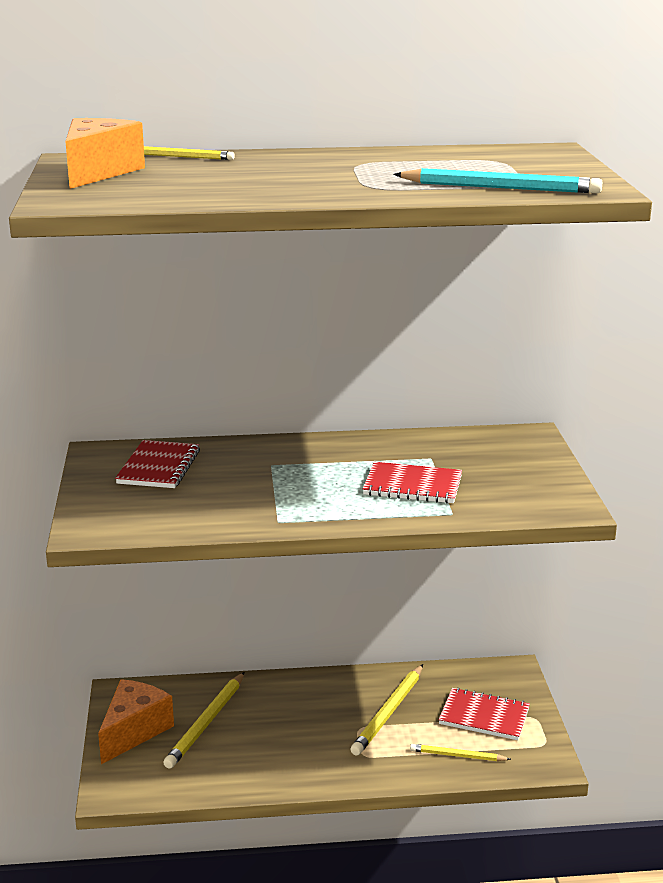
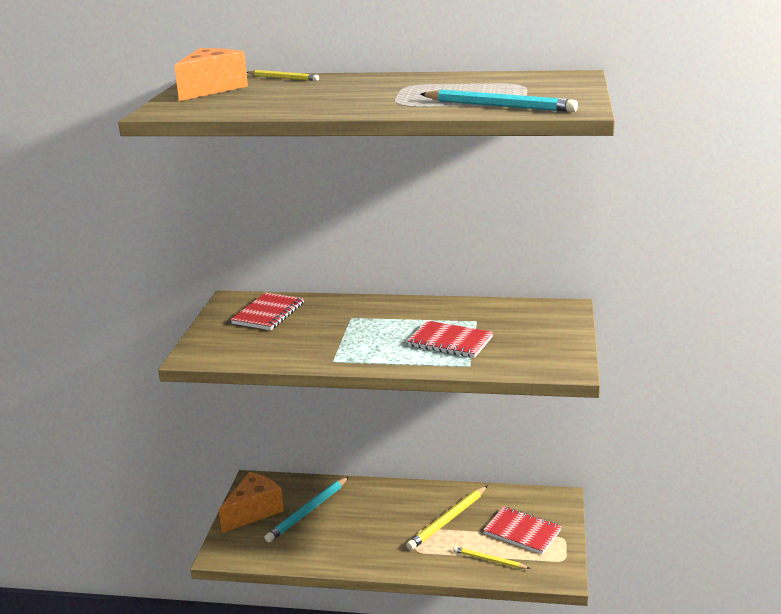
camera: 15 degrees right, 0 degrees up
(206, 722) = (308, 511): yellow pencil -> turquoise pencil

